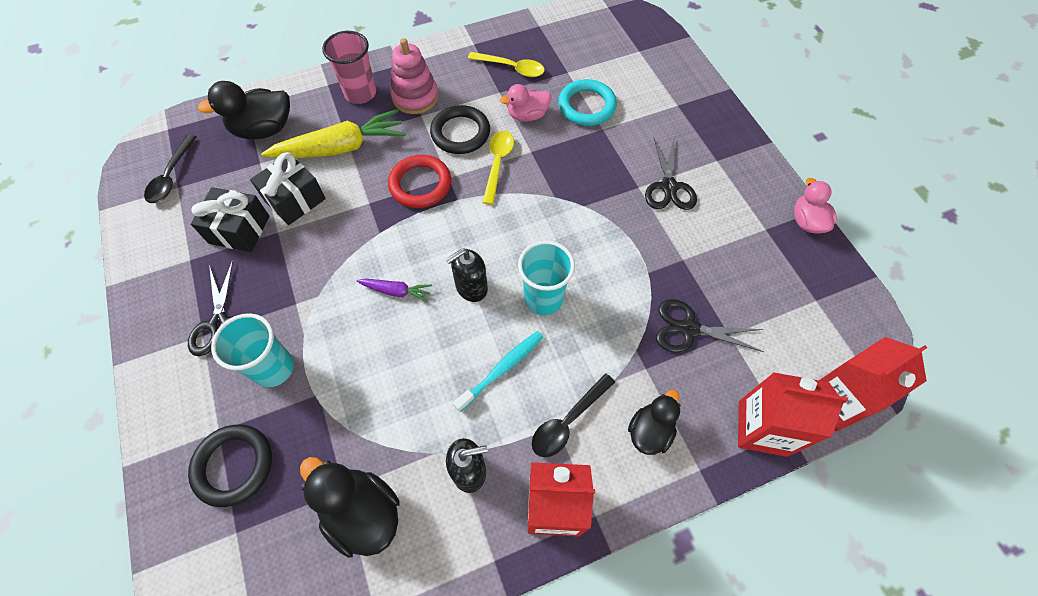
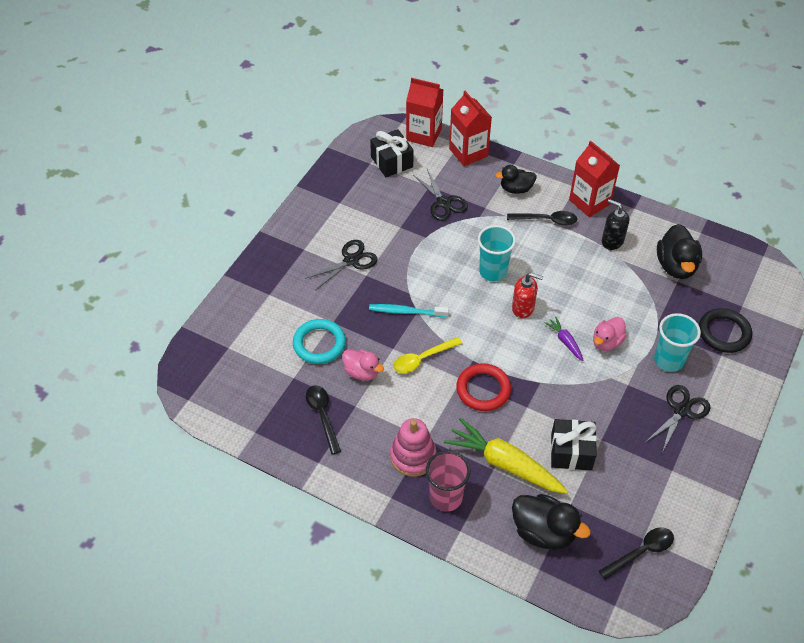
camera: 130 degrees left, 10 degrees down
(239, 229) = (624, 463): black gift -> black gift (392, 162)
(460, 133) = (418, 400): black ring -> none
(471, 287) = (523, 308): black soap dispenser -> red soap dispenser
(502, 369) = (552, 262): turquoise toothbrush -> turquoise toothbrush (406, 312)
(511, 68) = (322, 416): yellow spoon -> black spoon
(806, 221) = (315, 188): pink duck -> pink duck (606, 342)

